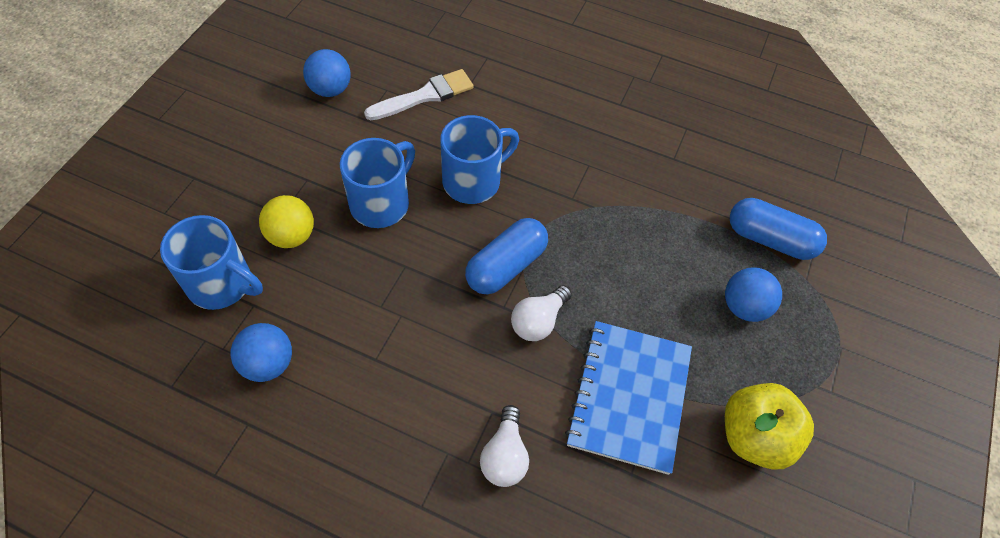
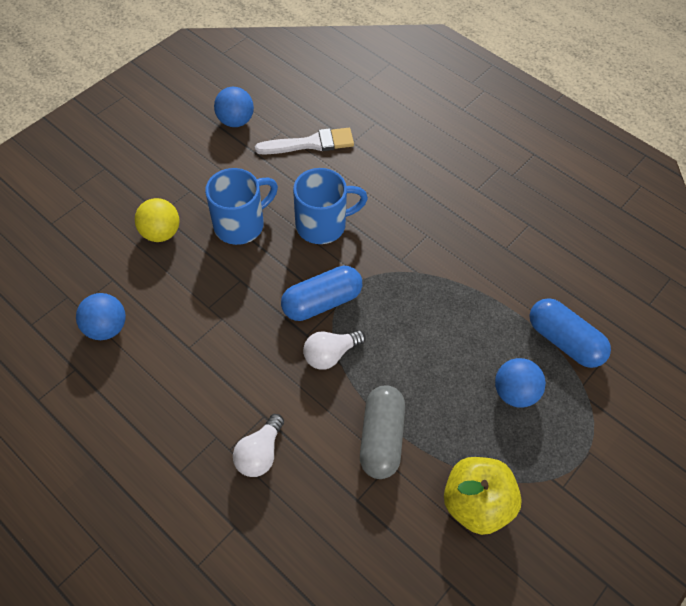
camera: 20 degrees right, 0 degrees up
(222, 284) = (95, 257): blue mug -> none
(629, 397) = (381, 438): blue notebook -> grey capsule

